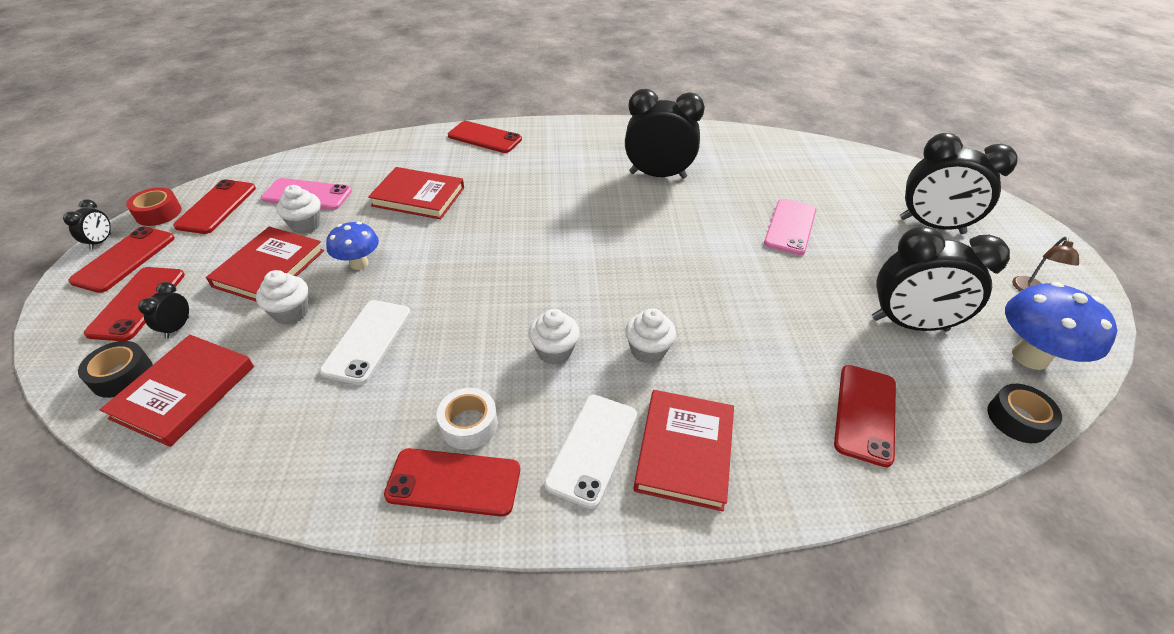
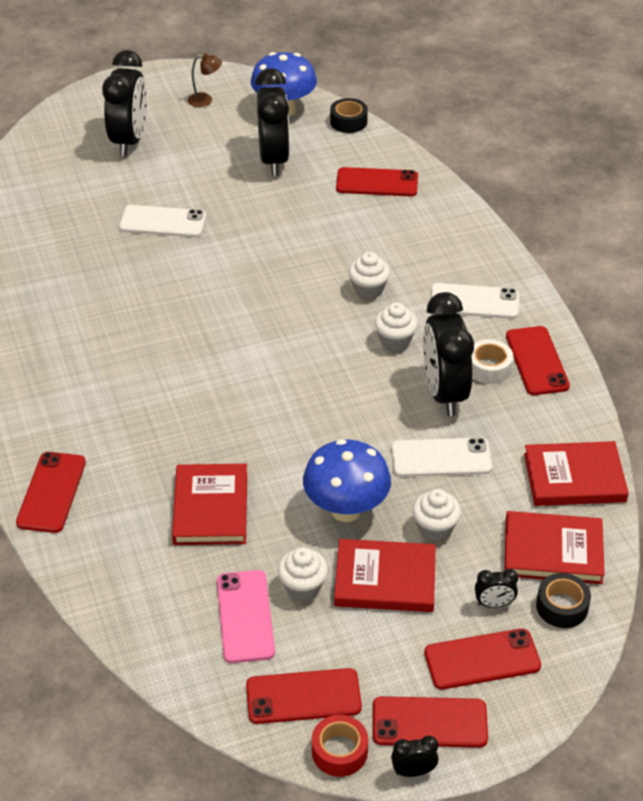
camera: 105 degrees left, 0 degrees up
(359, 263) = (346, 509): blue mushroom -> blue mushroom, size x1.62
(657, 175) = (97, 320): black clock -> black clock (444, 393)
(684, 451) = (452, 259): red book -> red book (574, 478)
(790, 227) = (163, 222): pink phone -> white phone

